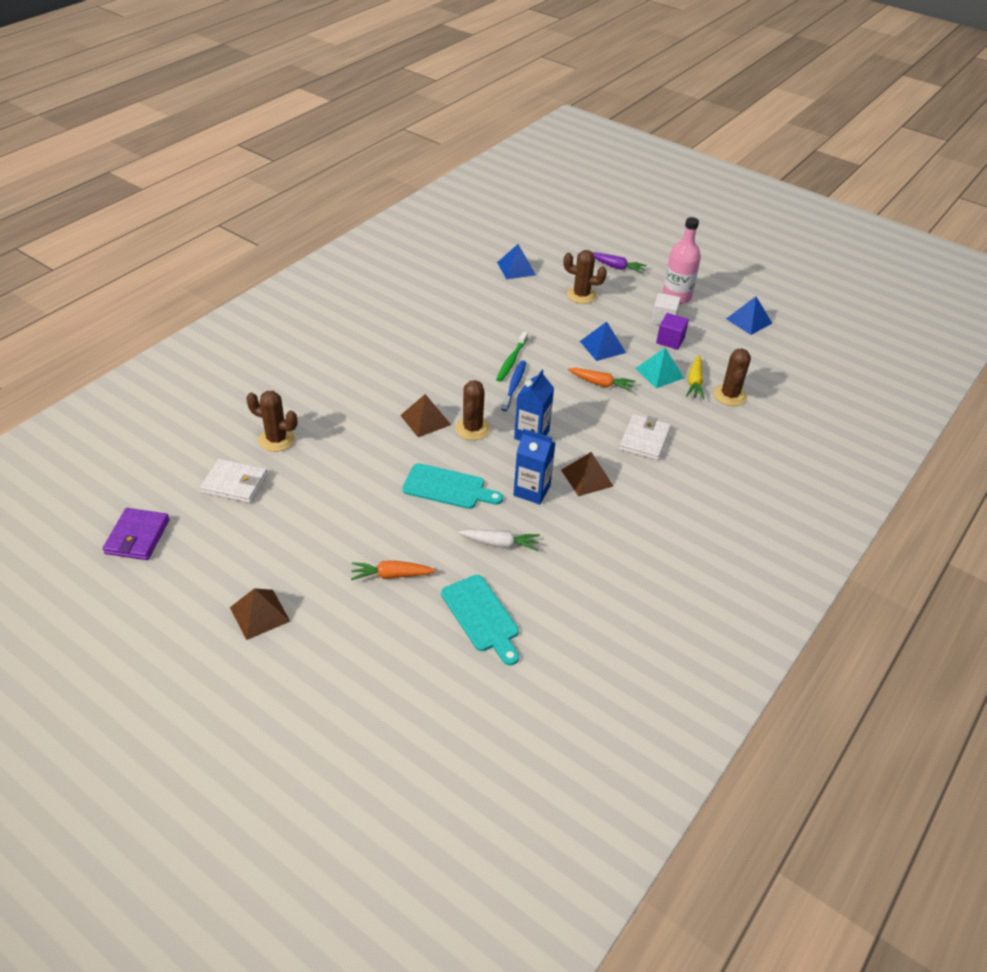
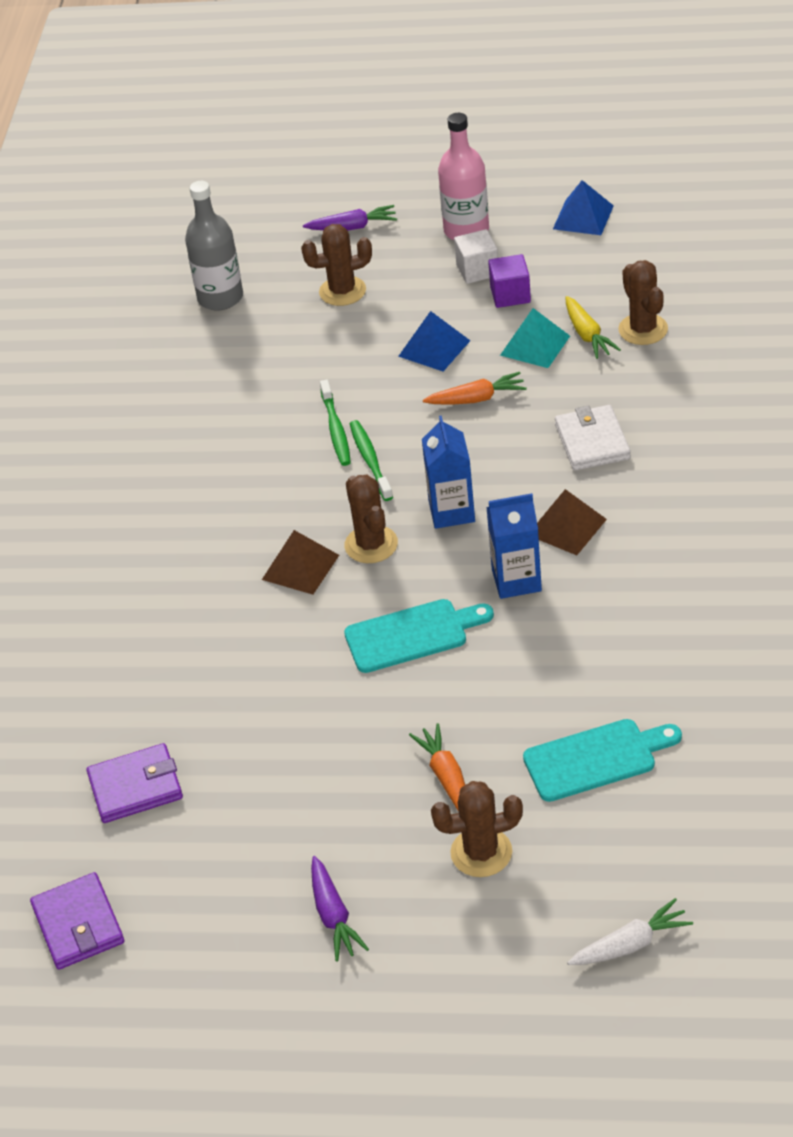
camera: 25 degrees left, 0 degrees up
(235, 483) = (135, 787): white wallet -> purple wallet
(259, 614) = (333, 916): brown pyramid -> purple carrot
(276, 439) = (131, 701): brown cactus -> brown cactus (481, 852)
(391, 575) = (446, 777): orange carrot -> orange carrot turned 105 degrees clockwise
(481, 617) = (596, 759): turquoise cutting board -> turquoise cutting board turned 45 degrees counterclockwise
(500, 544) = (538, 664): white carrot -> white carrot (630, 944)
(514, 385) = (370, 460): blue toothbrush -> green toothbrush
(516, 268) = (220, 298): blue pyramid -> grey bottle

